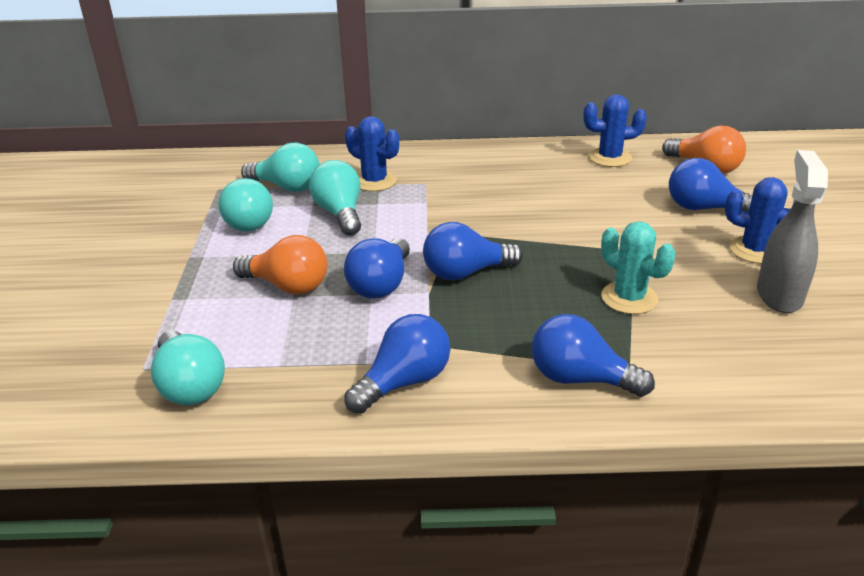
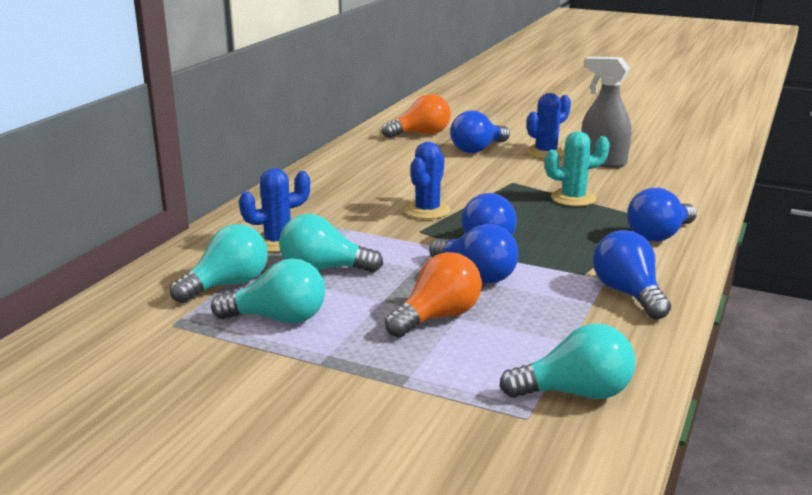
camera: 65 degrees left, 10 degrees down
(610, 158) = (365, 153): blue cactus -> blue cactus (427, 210)

